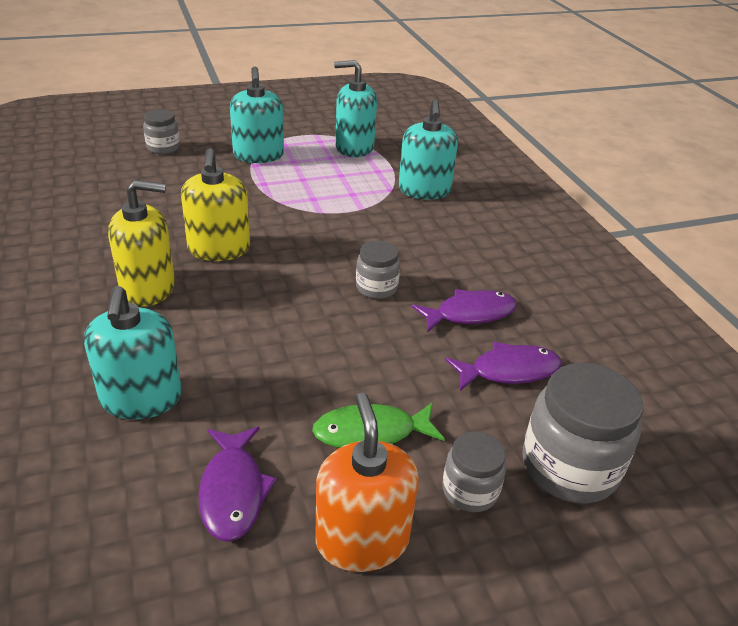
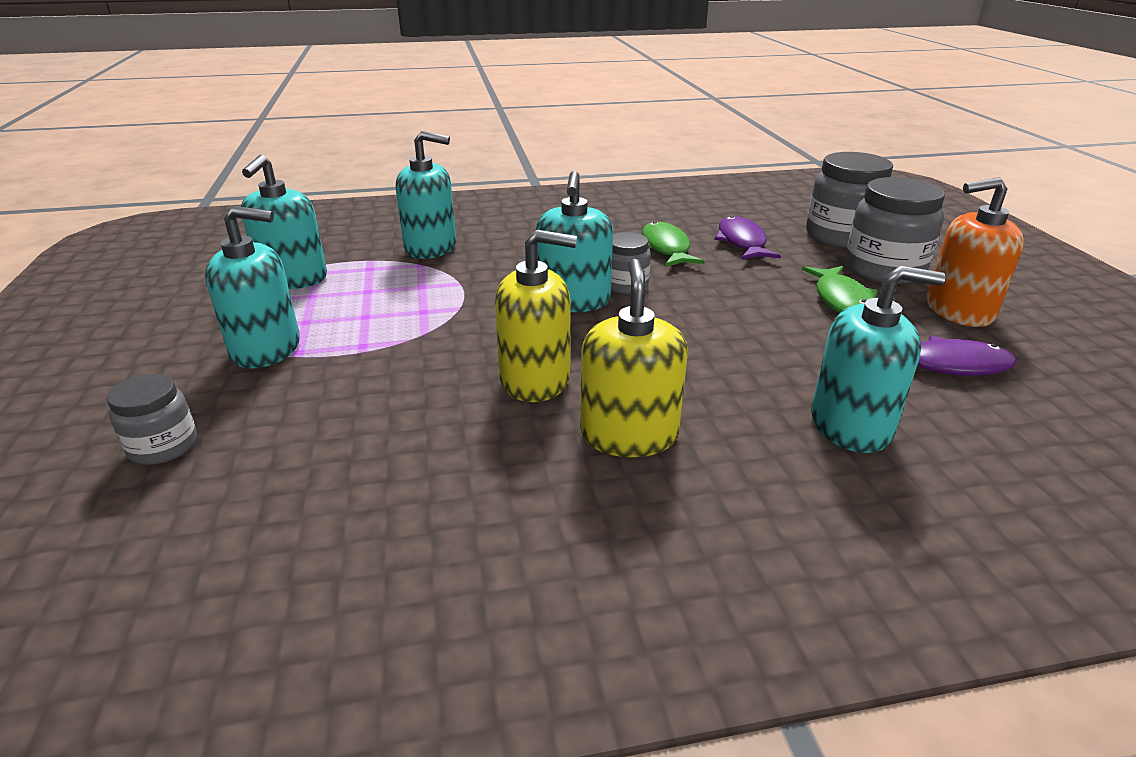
camera: 80 degrees left, 5 degrees down
(341, 261) = (573, 300): none -> turquoise soap dispenser
(470, 314) = (666, 248): purple fish -> green fish
(470, 490) = (883, 269): grey jar -> grey jar, size x1.78

